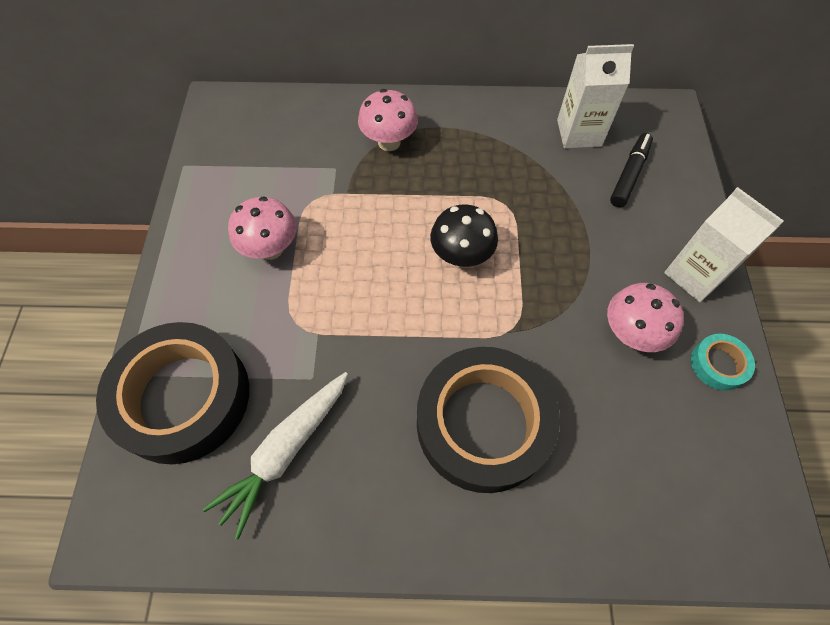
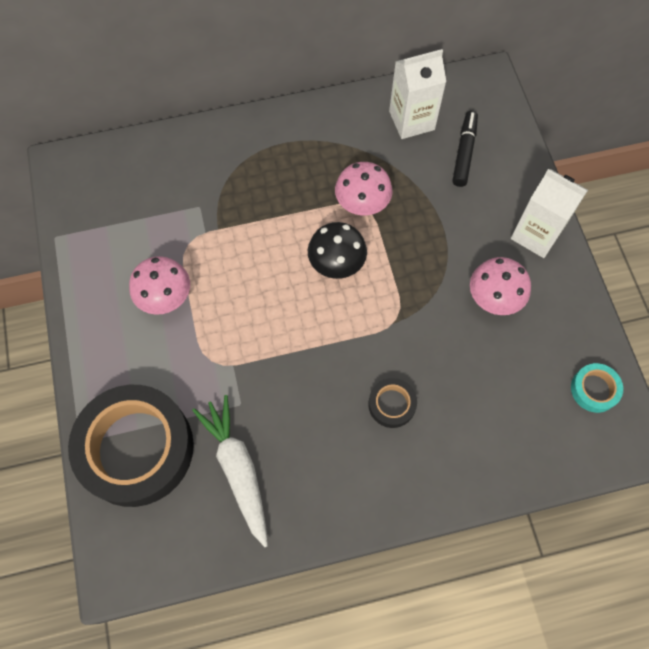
camera: 15 degrees left, 5 degrees up
(285, 451) = (238, 469): white carrot -> white carrot turned 135 degrees clockwise
(389, 142) = (241, 169): pink mushroom -> pink mushroom (362, 205)
(483, 423) = (392, 404): black tape -> black tape, size x0.42
(718, 364) = (567, 308): turquoise tape -> turquoise tape (594, 389)

